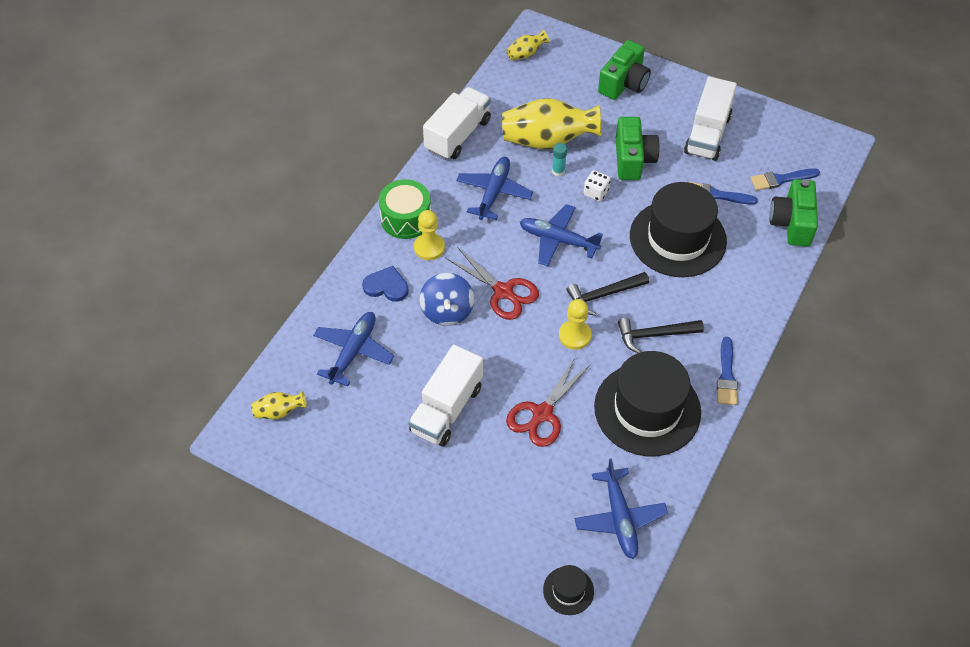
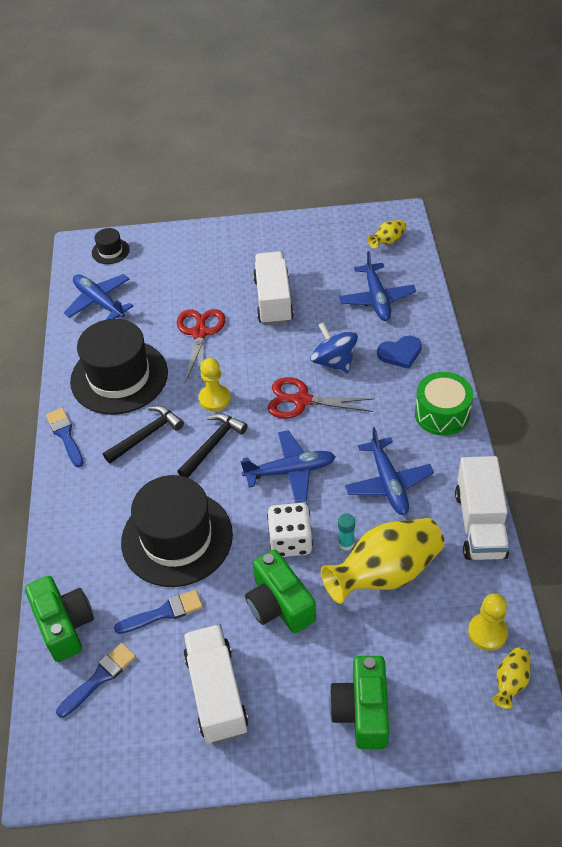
camera: 150 degrees right, 5 degrees down
(429, 247) = (397, 401): yellow pawn -> yellow pawn (487, 632)
(596, 192) = (290, 541): white dice -> white dice, size x1.62

